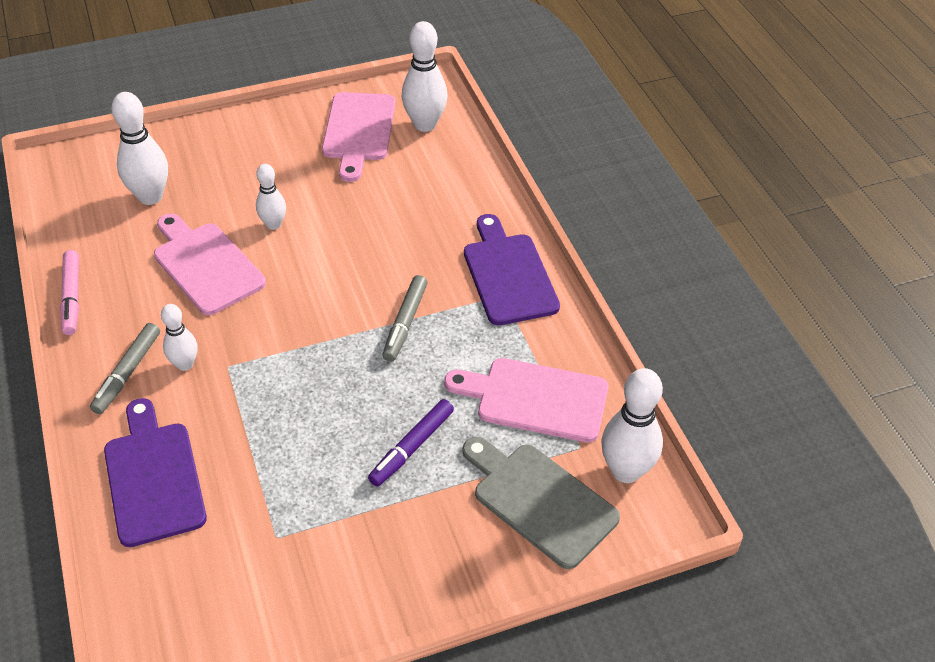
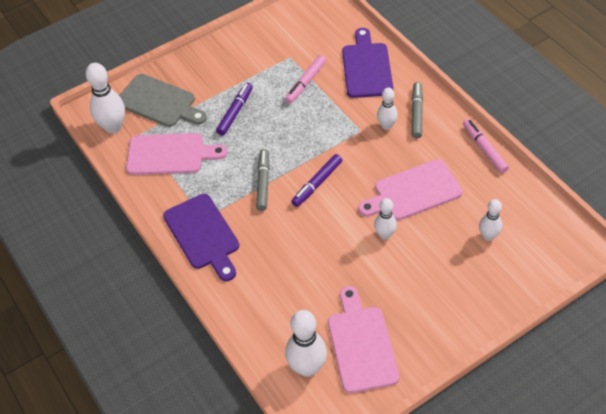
camera: 170 degrees right, 5 degrees up
(150, 196) = (488, 236): white bowling pin -> white bowling pin, size x0.60
(153, 477) = (367, 67): purple cutting board -> purple cutting board turned 150 degrees counterclockwise
(206, 265) = (413, 191): pink cutting board -> pink cutting board turned 120 degrees clockwise
(272, 474) = (306, 82): none -> pink marker
(329, 304) = (317, 183): none -> purple marker

